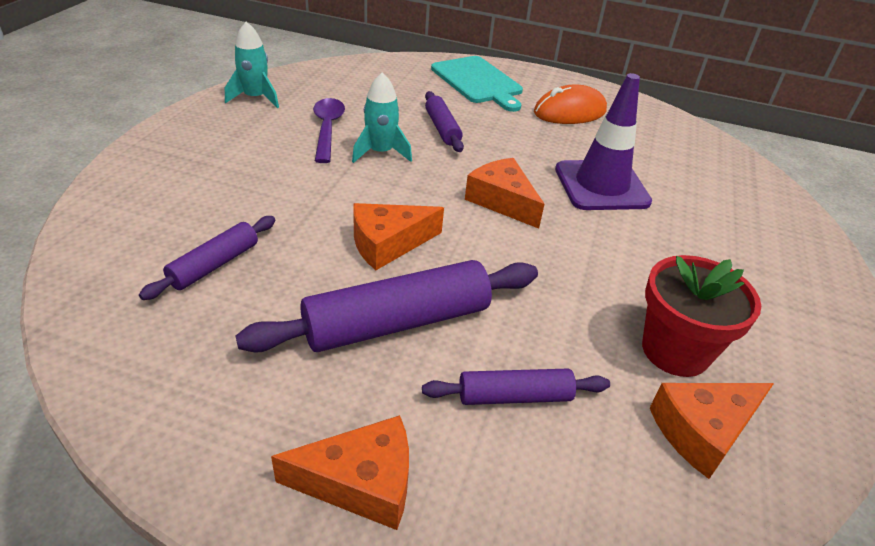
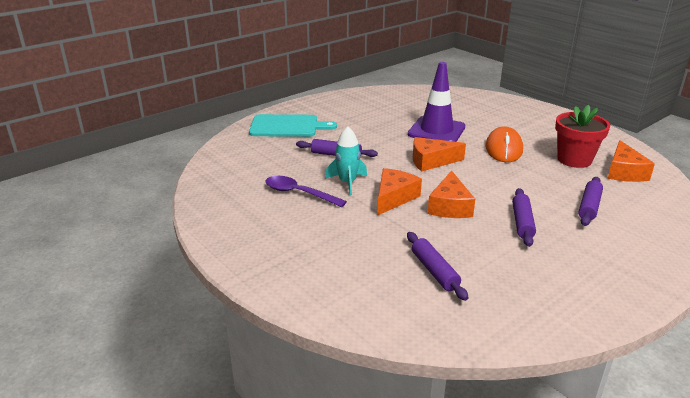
camera: 55 degrees left, 10 degrees down
(255, 98) = (222, 211): turquoise rocket -> none
(361, 482) = (631, 262): orange cheese -> orange cheese (394, 198)
(397, 323) = (522, 222): purple rolling pin -> purple rolling pin, size x0.56
(569, 112) = (353, 113): orange mouse -> orange mouse (503, 149)

